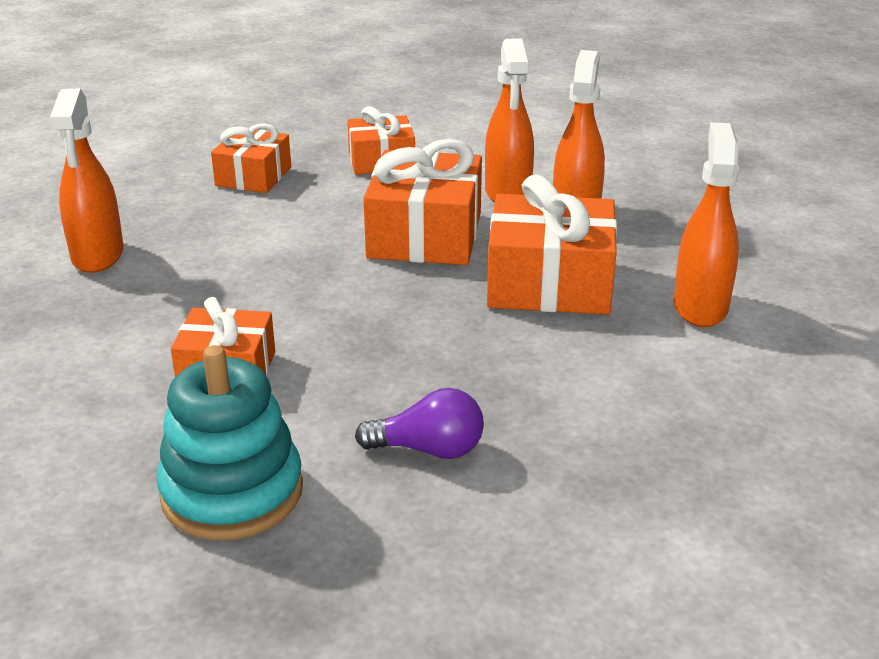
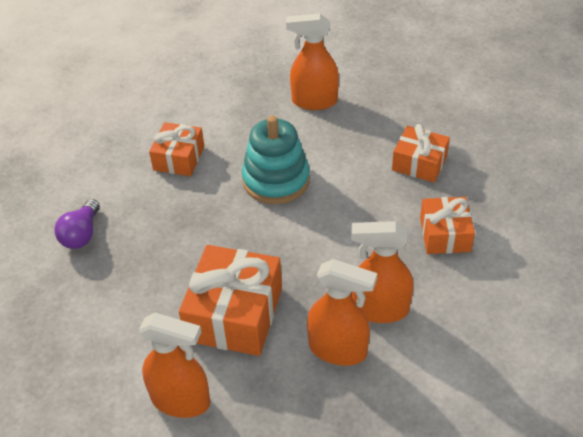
camera: 100 degrees right, 15 degrees up
(232, 492) = (79, 163): turquoise stacking toy -> turquoise stacking toy (276, 180)
(424, 235) = (316, 251): orange gift -> none

